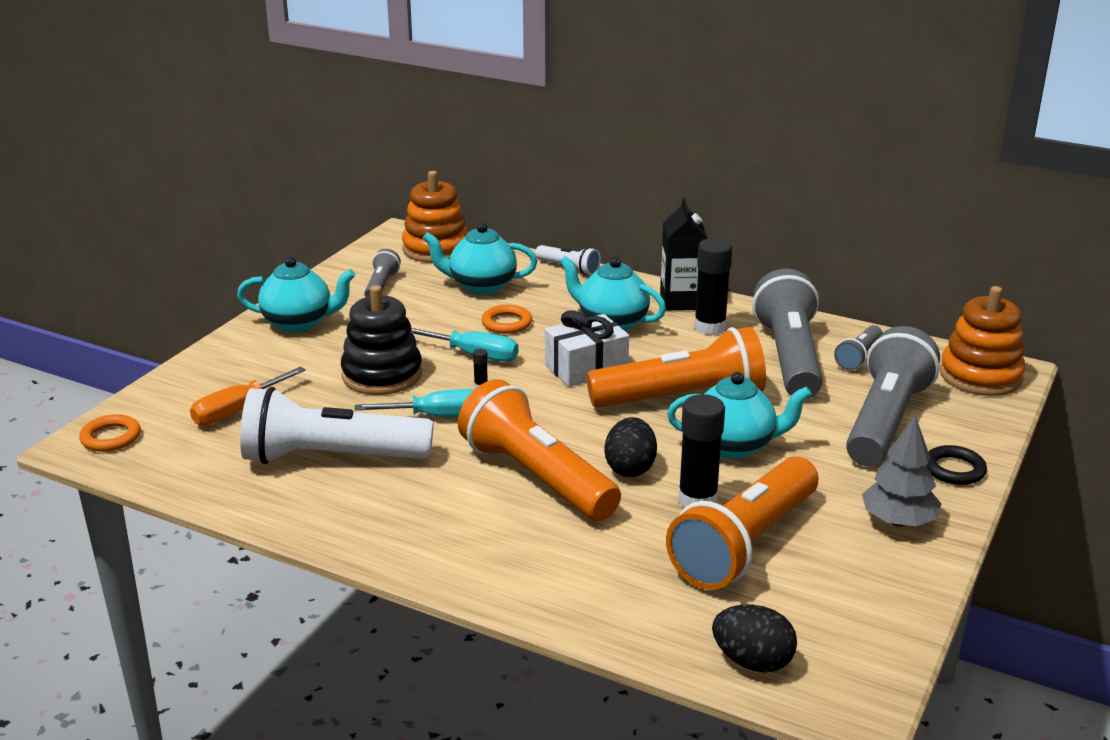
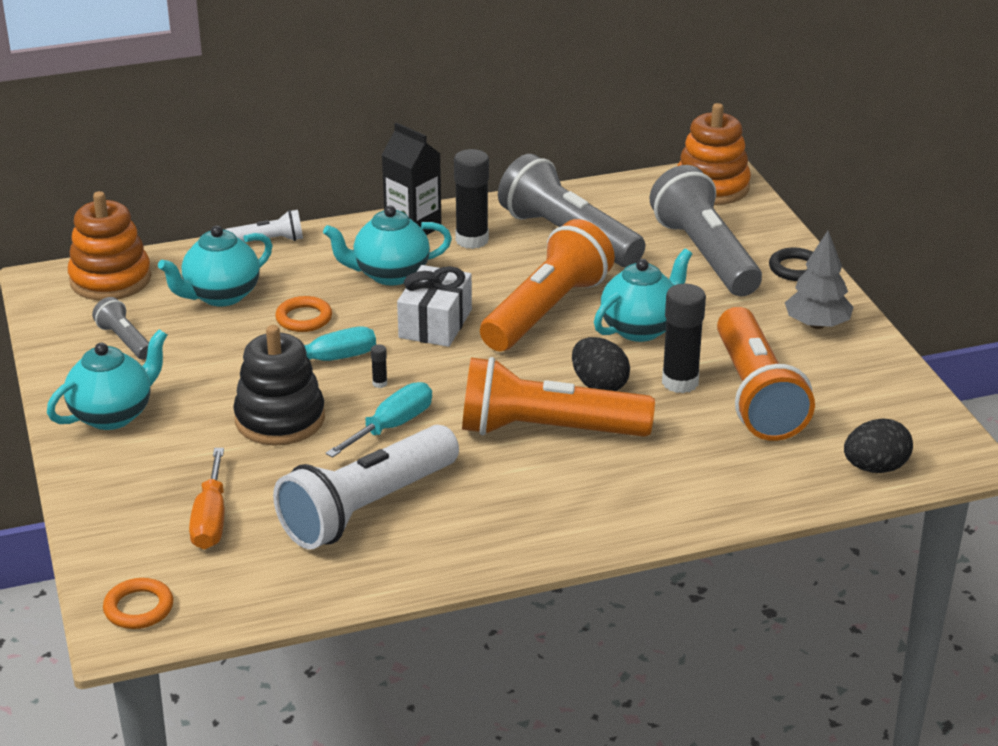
camera: 45 degrees left, 5 degrees up
(858, 357) = (614, 212): grey flashlight -> none

